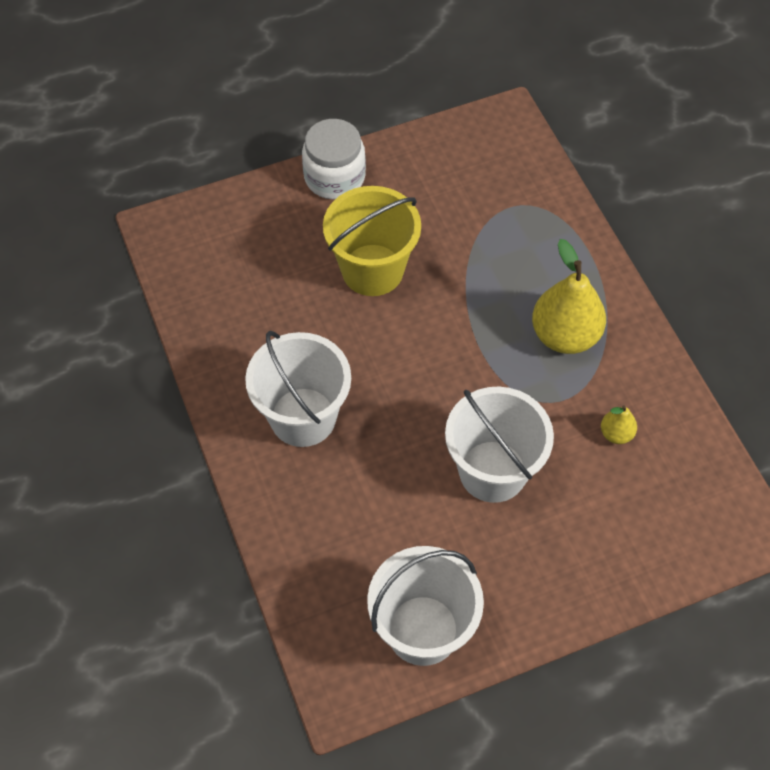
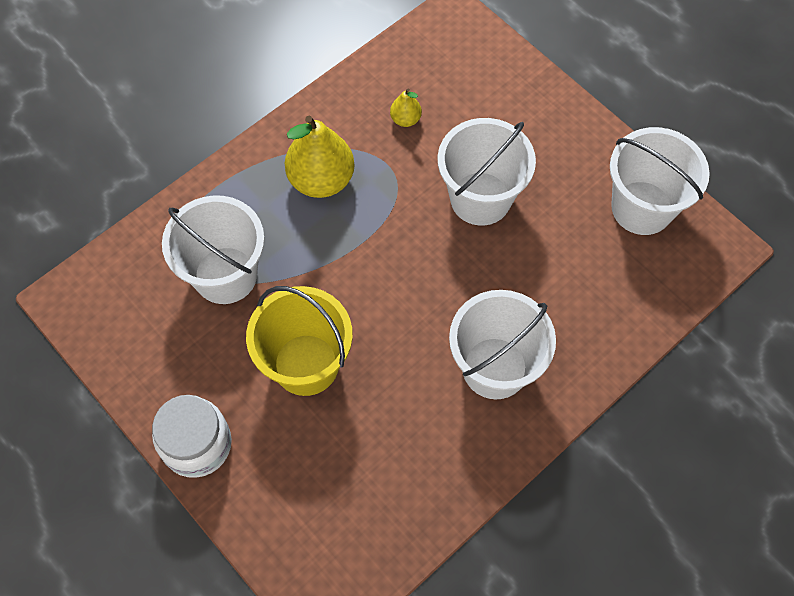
camera: 110 degrees left, 5 degrees up
(487, 233) = (225, 275): none -> white bucket

